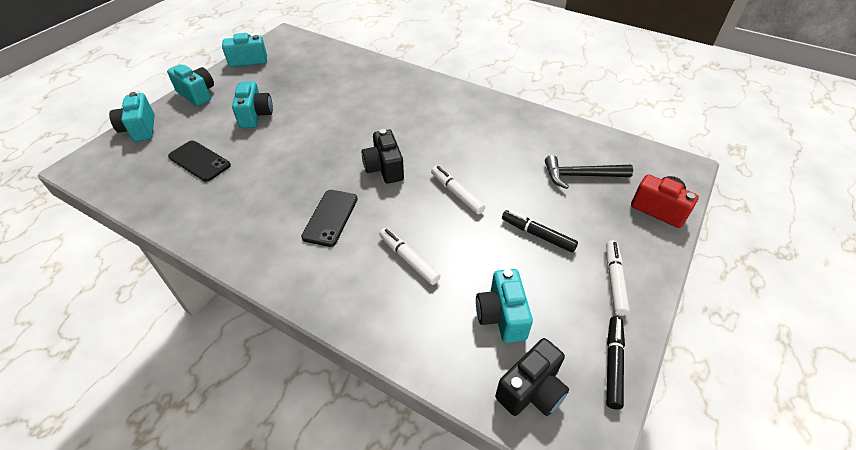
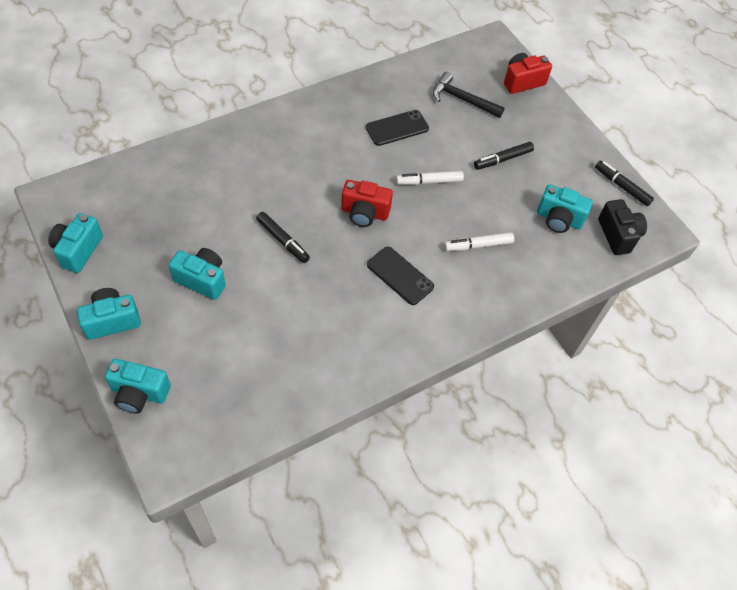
camera: 65 degrees left, 10 degrees up
(199, 161) = (245, 351): black phone -> black phone (397, 128)
(320, 137) = (283, 240): none -> black marker
(384, 168) = (364, 213): black camera -> red camera
(580, 176) = (462, 99): black hammer -> black hammer turned 90 degrees clockwise
(614, 280) = (565, 145): white marker -> none

